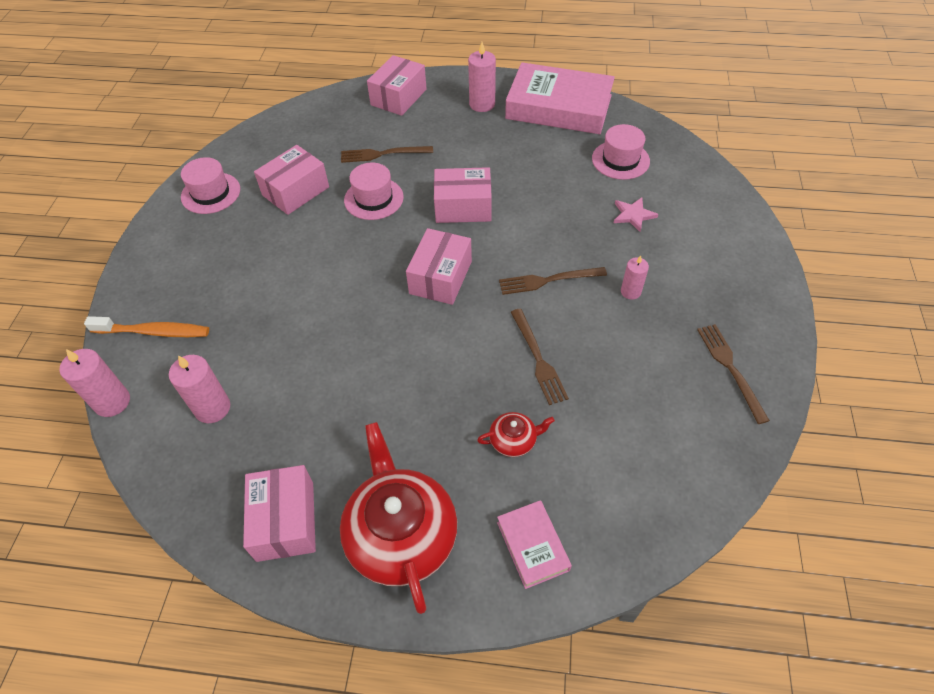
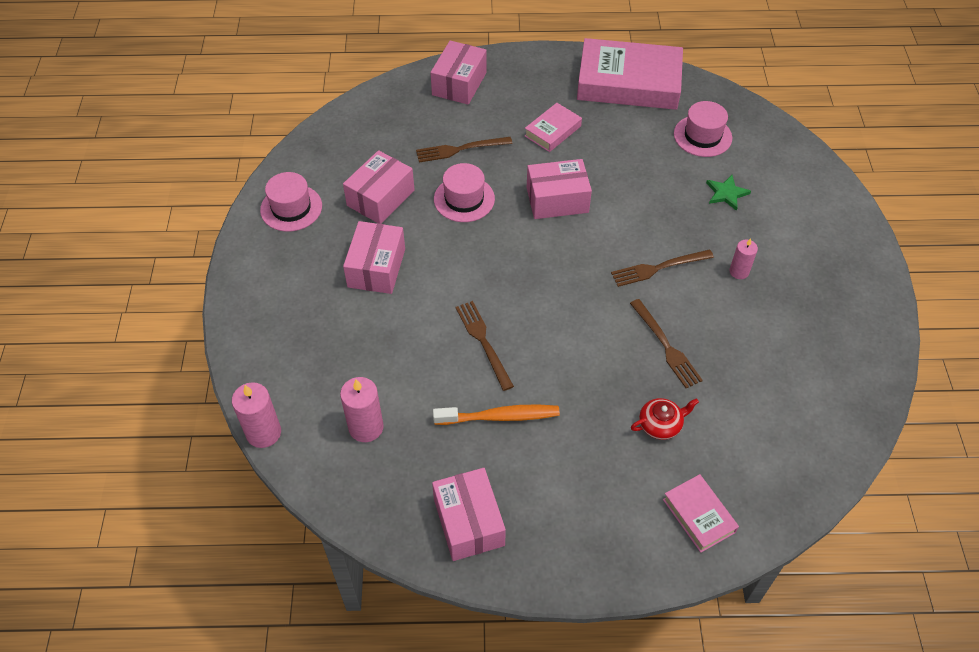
camera: 10 degrees left, 0 degrees up
(154, 332) = (281, 359): orange toothbrush -> orange toothbrush (500, 417)
(401, 534) = (578, 520): red teapot -> none
(440, 277) = (553, 275): pink box -> pink box (376, 268)
(475, 144) = (552, 131): none -> pink book
(482, 104) = (549, 85): pink candle -> none
(633, 215) = (726, 193): pink star -> green star
(730, 368) = (843, 336): brown fork -> brown fork (483, 341)

